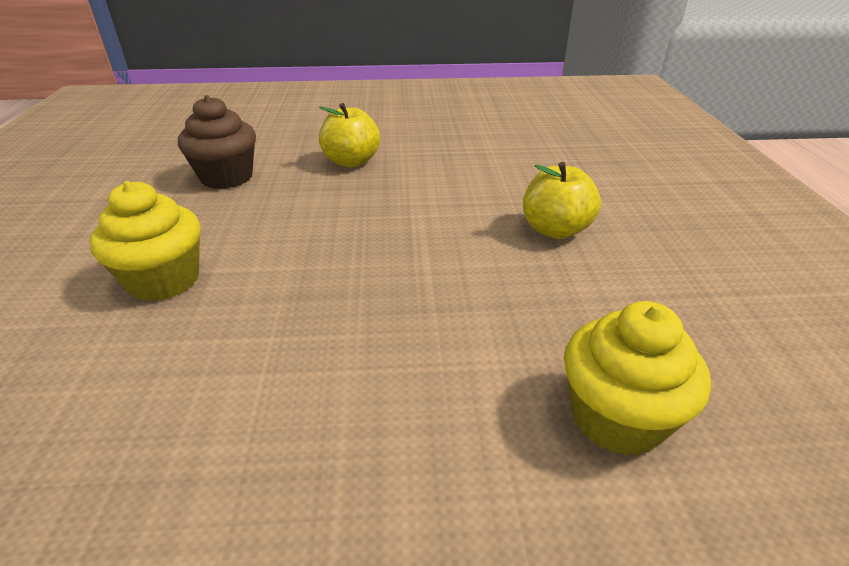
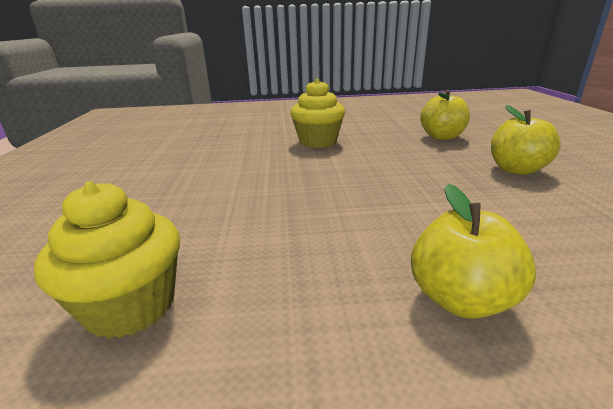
camera: 90 degrees right, 10 degrees down
(227, 177) = (442, 137): brown cupcake -> yellow apple

